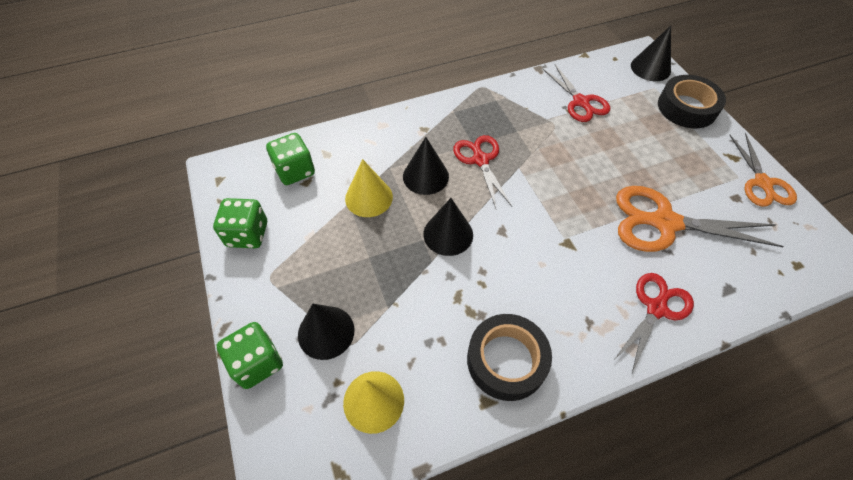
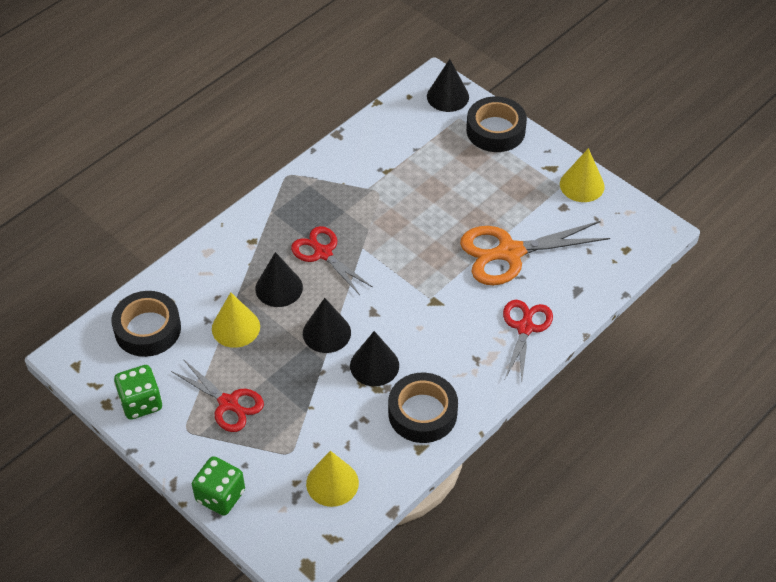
camera: 25 degrees left, 5 degrees down
(295, 171) = (147, 329): green dice -> black tape
(326, 332) = (264, 451): black cone -> black cone (374, 365)
(580, 102) = (393, 158): red scissors -> red scissors (228, 403)
(762, 183) = (582, 185): orange scissors -> yellow cone

